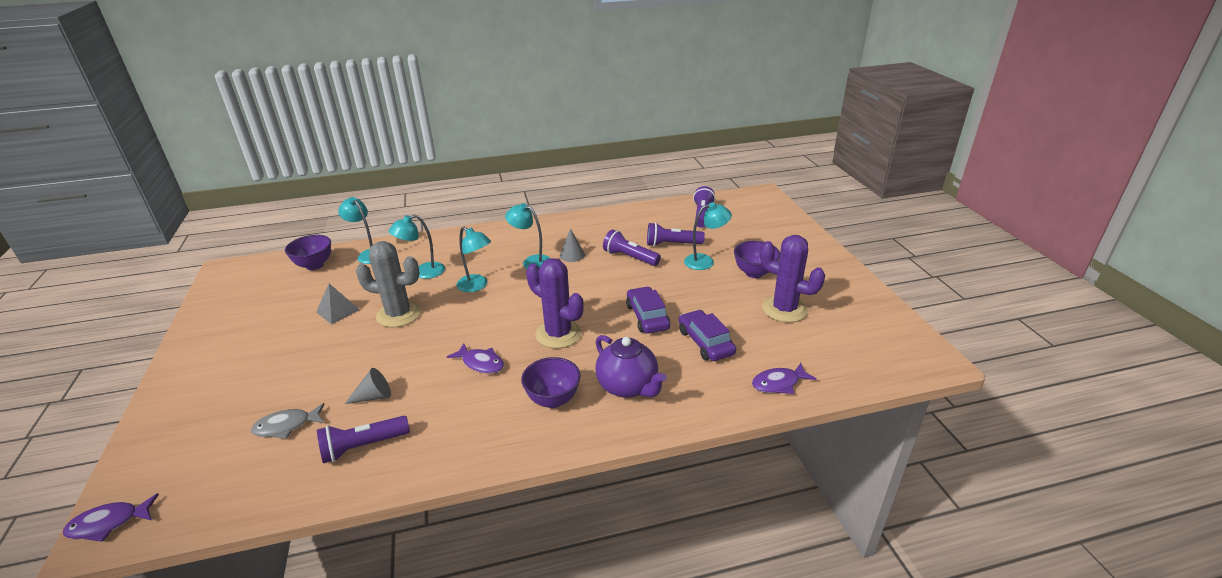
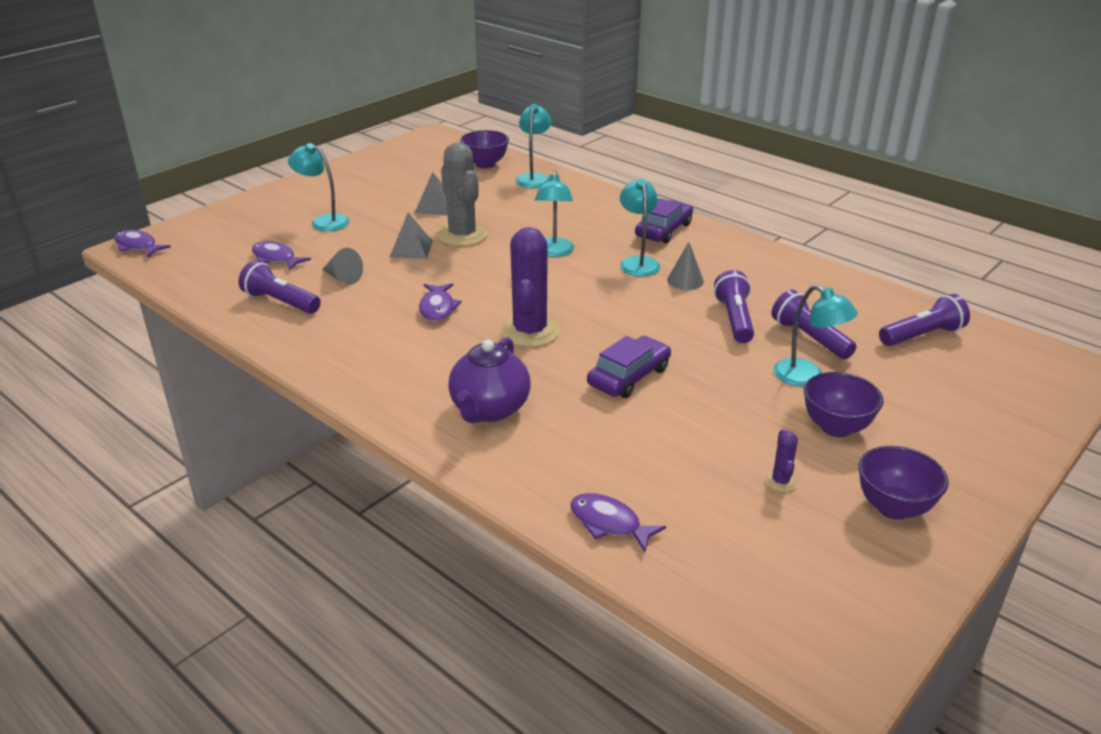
camera: 55 degrees right, 0 degrees up
(286, 426) = (276, 258): grey fish -> purple fish
(382, 345) = (411, 249): none -> grey pyramid
(423, 272) = (540, 216): turquoise lamp -> turquoise lamp (323, 221)
(553, 400) = (424, 371): purple bowl -> purple bowl (893, 508)
(705, 342) = (628, 437): purple car -> purple car (663, 230)
(784, 309) = (780, 481): purple cactus -> purple cactus, size x0.44

